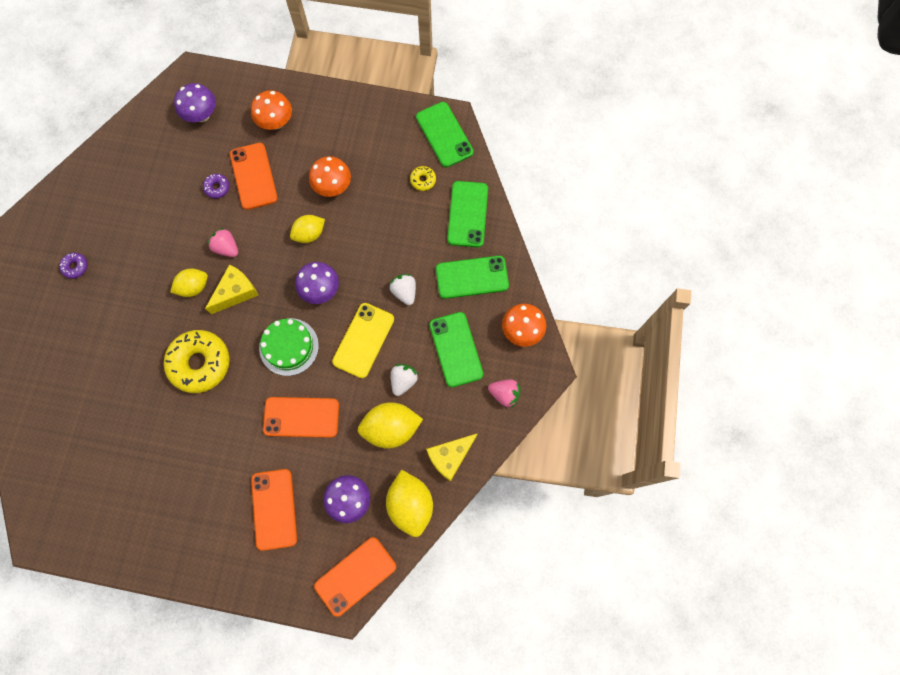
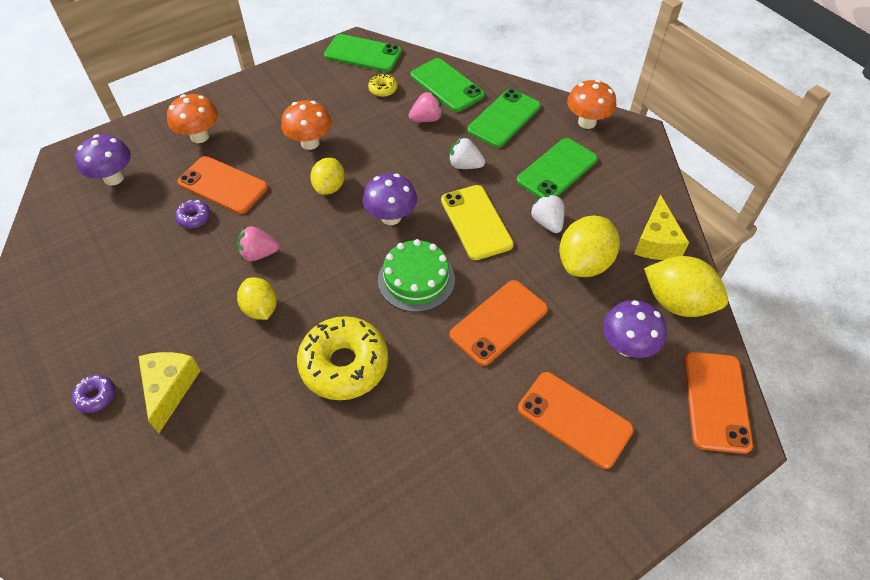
camera: 45 degrees left, 20 degrees down
(193, 287) = (261, 308): yellow lemon -> yellow lemon turned 45 degrees counterclockwise
(236, 292) = (311, 279): yellow cheese -> yellow cheese (169, 388)
(456, 349) = (557, 170): green phone -> green phone turned 75 degrees counterclockwise
(504, 394) = (633, 168): pink strawberry -> pink strawberry (426, 119)

